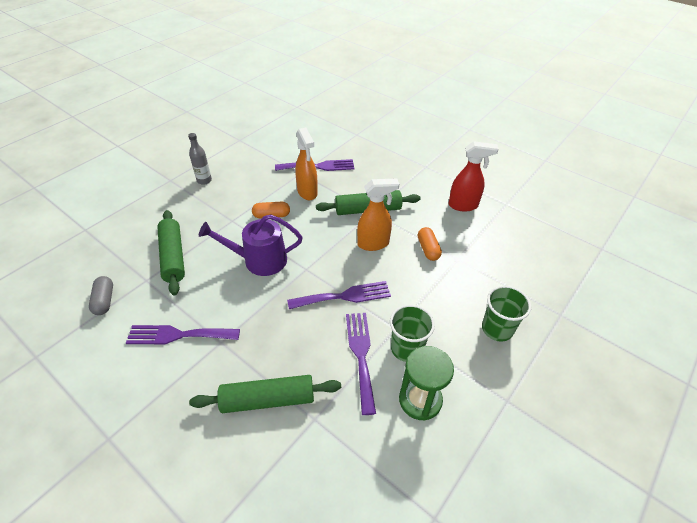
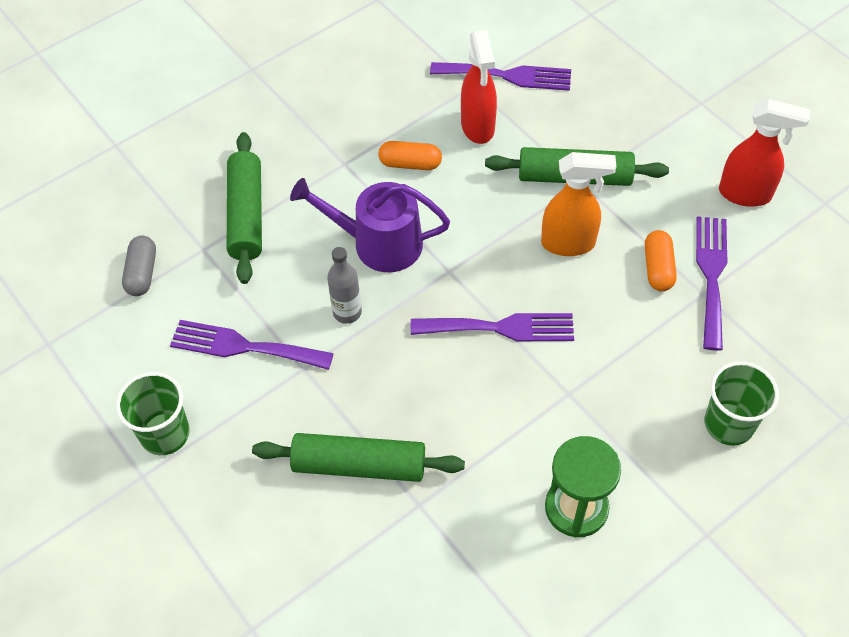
camera: 15 degrees right, 10 degrees up
(204, 180) = (308, 78): grey bottle -> grey bottle (347, 312)
(307, 192) = (478, 127): orange spray bottle -> red spray bottle
(361, 355) = (505, 426): purple fork -> purple fork (711, 275)
(407, 348) = (577, 429): green cup -> green cup (165, 434)

